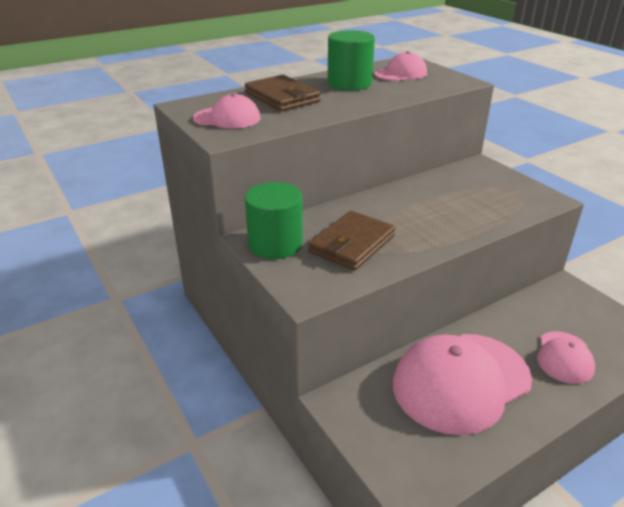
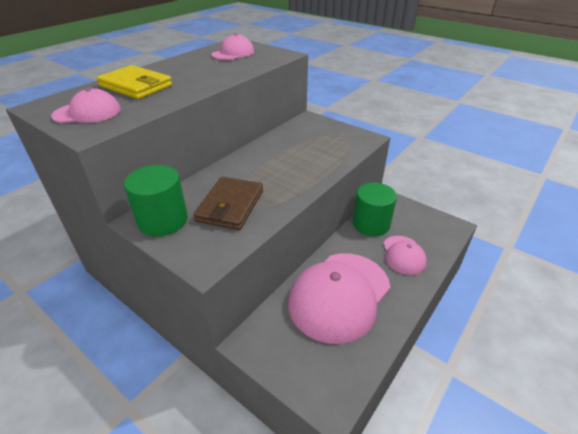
camera: 20 degrees left, 5 degrees up
(282, 97) = (136, 86): brown wallet -> yellow wallet
(349, 83) = (193, 66): green cylinder -> green cylinder (371, 224)

